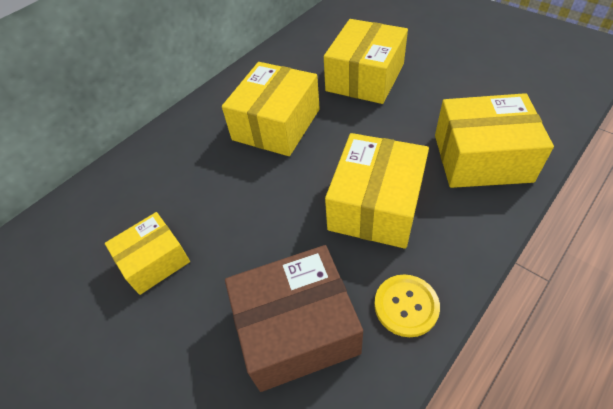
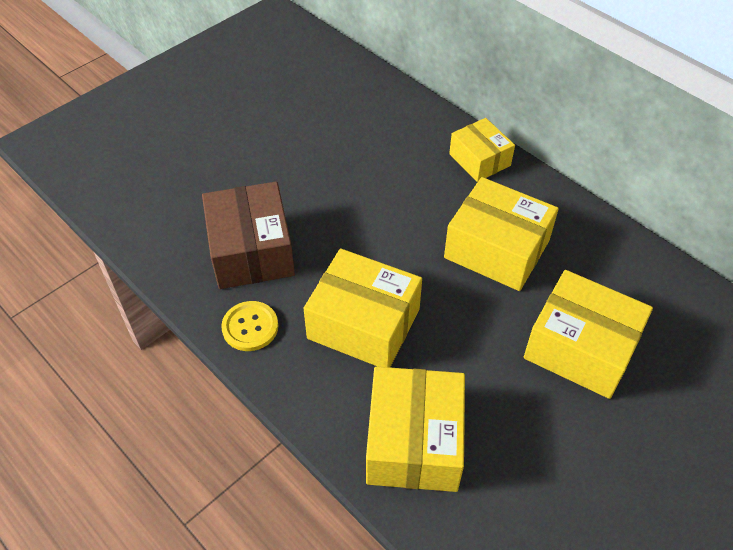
camera: 90 degrees right, 0 degrees up
(154, 261) = (336, 161): yellow box -> yellow box (479, 160)

